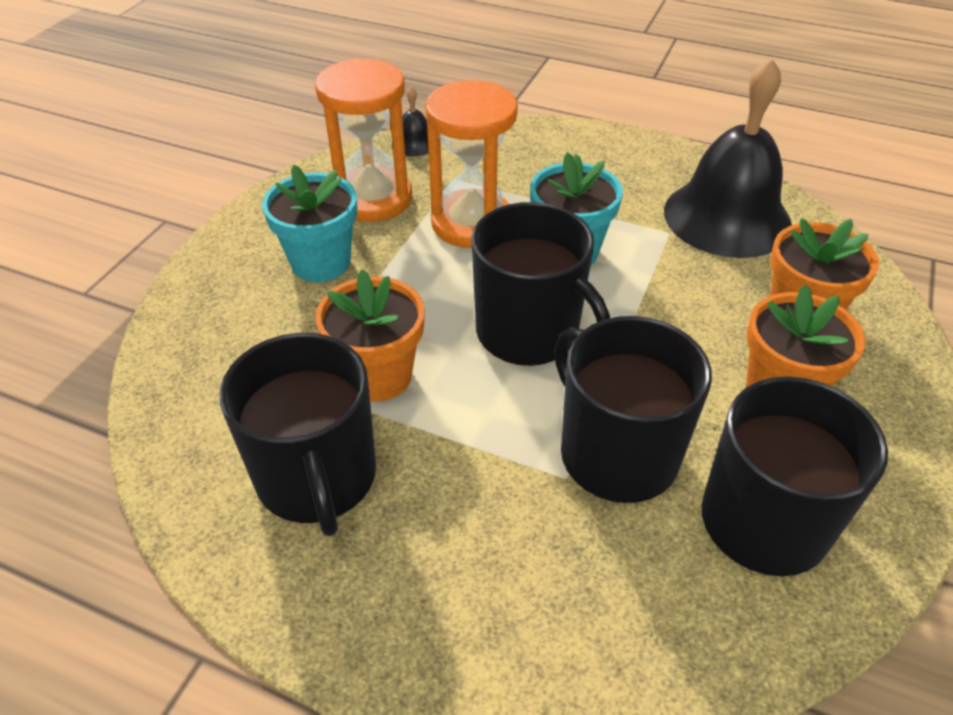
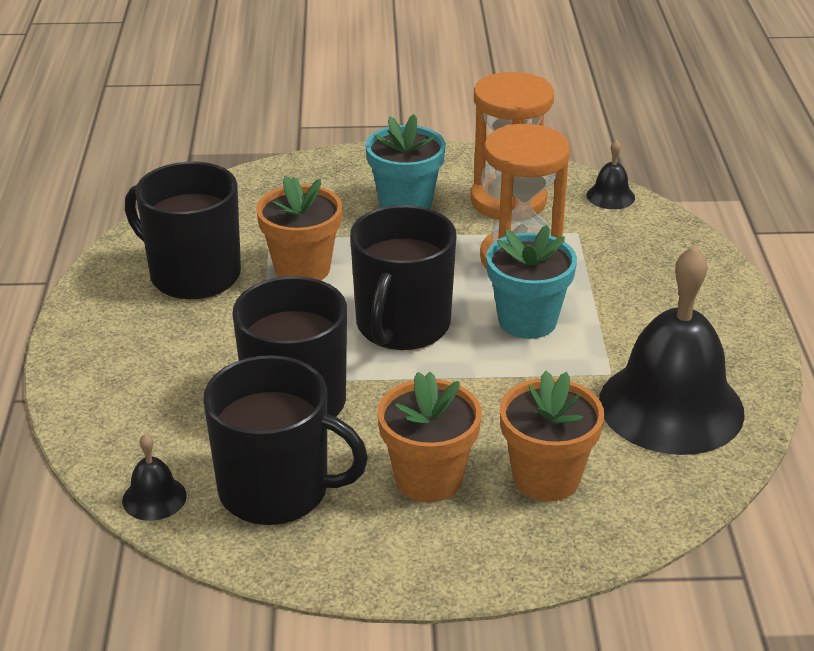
camera: 65 degrees right, 10 degrees down
(317, 478) = (193, 274): black mug -> black mug turned 75 degrees clockwise
(749, 646) = (154, 498): none -> black bell

